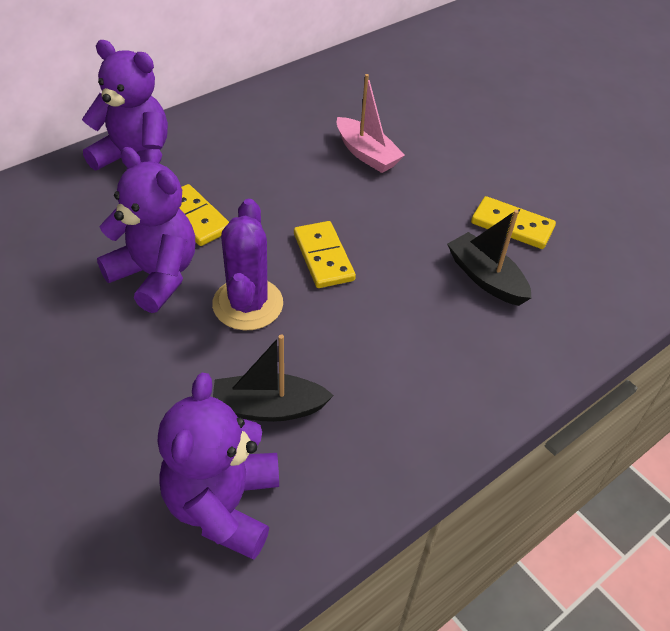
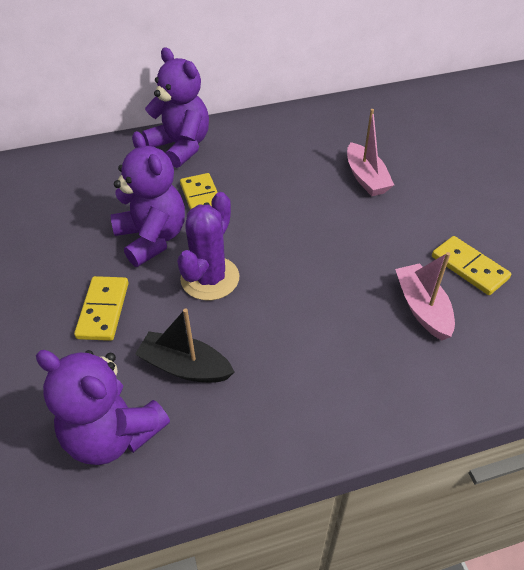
camera: 25 degrees right, 0 degrees up
(223, 505) = (113, 434): purple teddy bear -> purple teddy bear turned 90 degrees counterclockwise
(323, 257) = (288, 255): yellow domino -> yellow domino (103, 310)
(486, 278) = (422, 308): black boat -> pink boat

